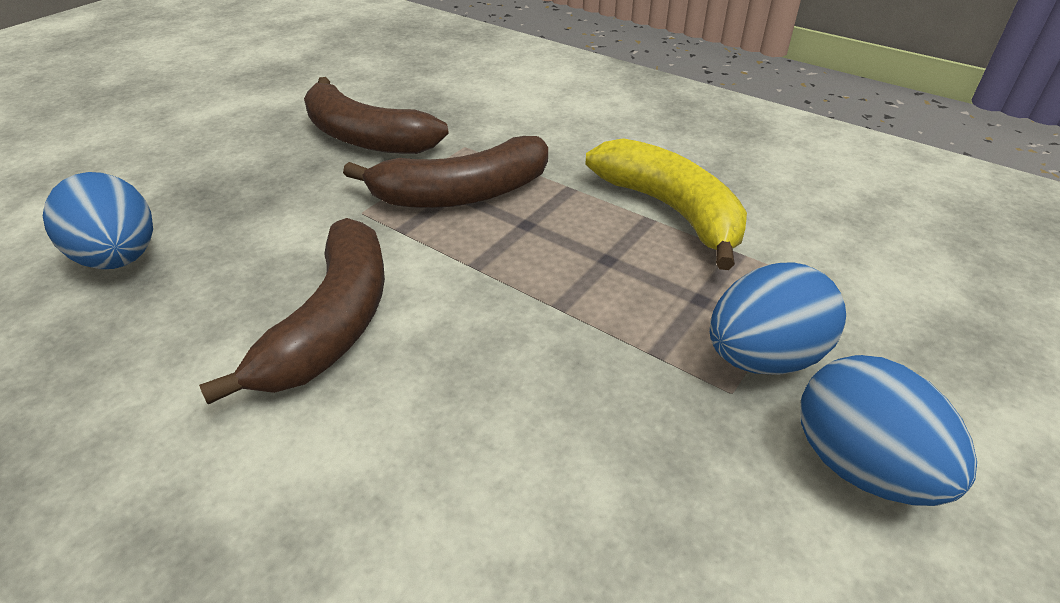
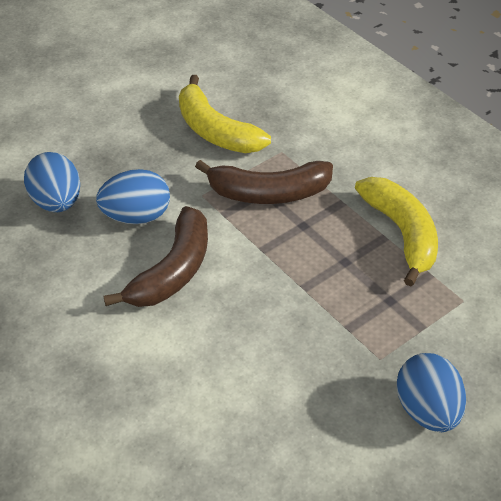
camera: 15 degrees right, 5 degrees up
(366, 137) = (215, 131): brown banana -> yellow banana
(763, 357) = (408, 343): blue egg -> blue egg (136, 216)

